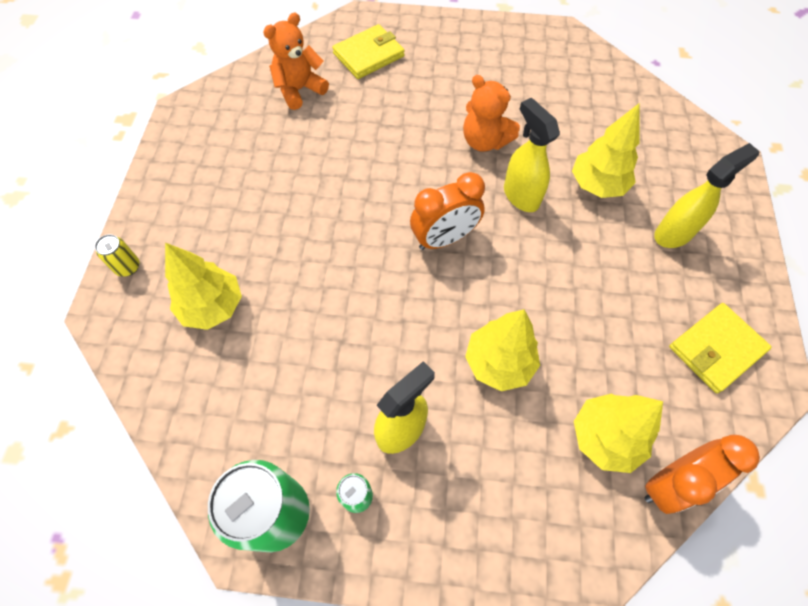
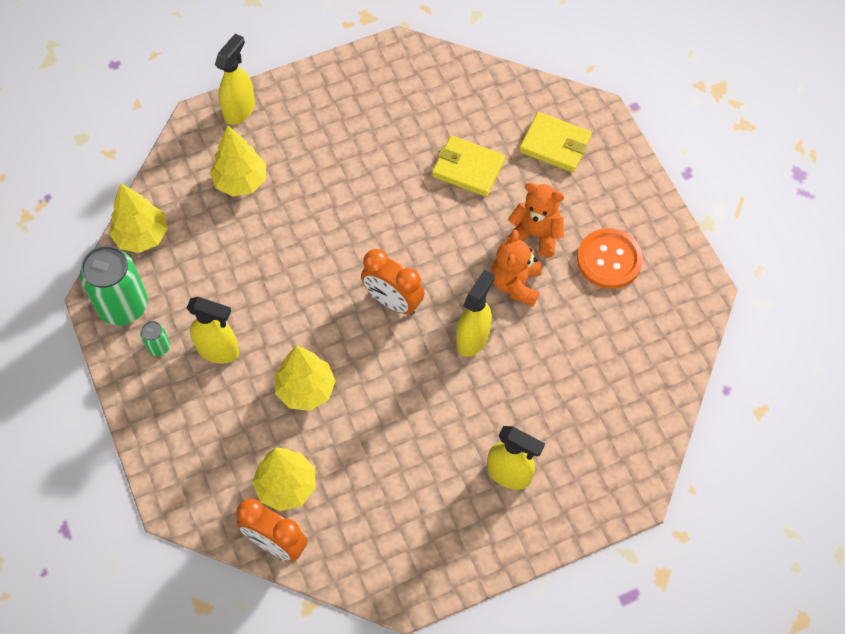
camera: 60 degrees right, 0 degrees up
(128, 267) = (239, 110): yellow can -> yellow spray bottle
(299, 90) = (477, 116): orange teddy bear -> orange teddy bear (536, 234)
(501, 72) = (609, 260): none -> orange button
(597, 185) = (524, 393): yellow tree -> yellow tree (142, 236)
(716, 349) = (410, 542): yellow wallet -> yellow wallet (468, 168)

